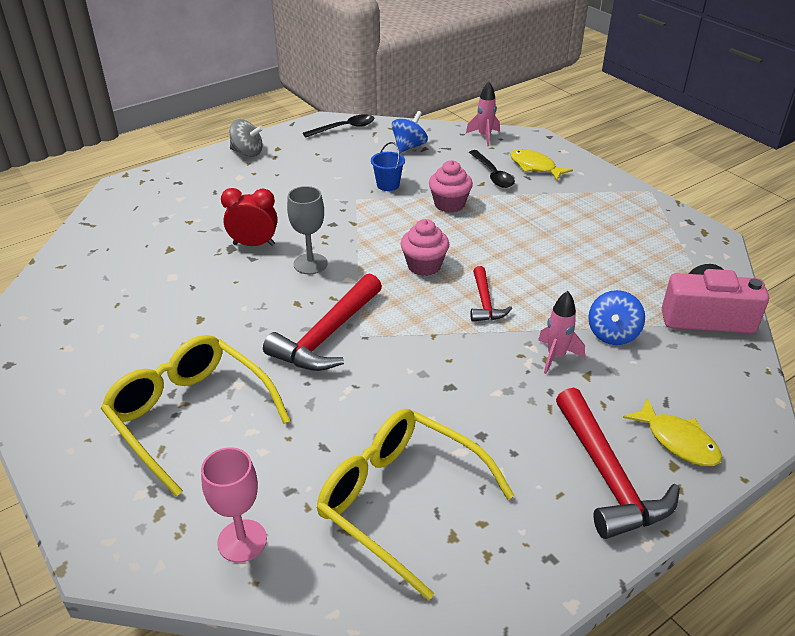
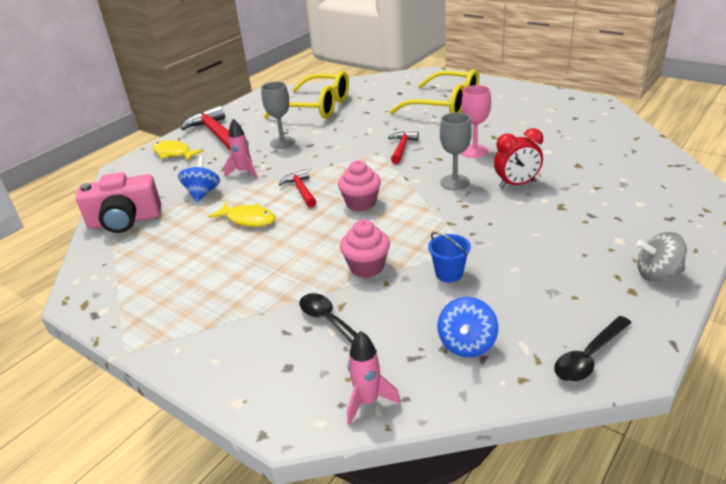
camera: 165 degrees right, 5 degrees down
(242, 541) = (379, 86): pink goblet -> pink goblet (474, 151)
(327, 336) = (402, 148): red hammer -> red hammer, size x0.56
(490, 406) = (282, 143): none -> grey goblet
(535, 167) = (278, 354): yellow fish -> yellow fish (248, 219)

